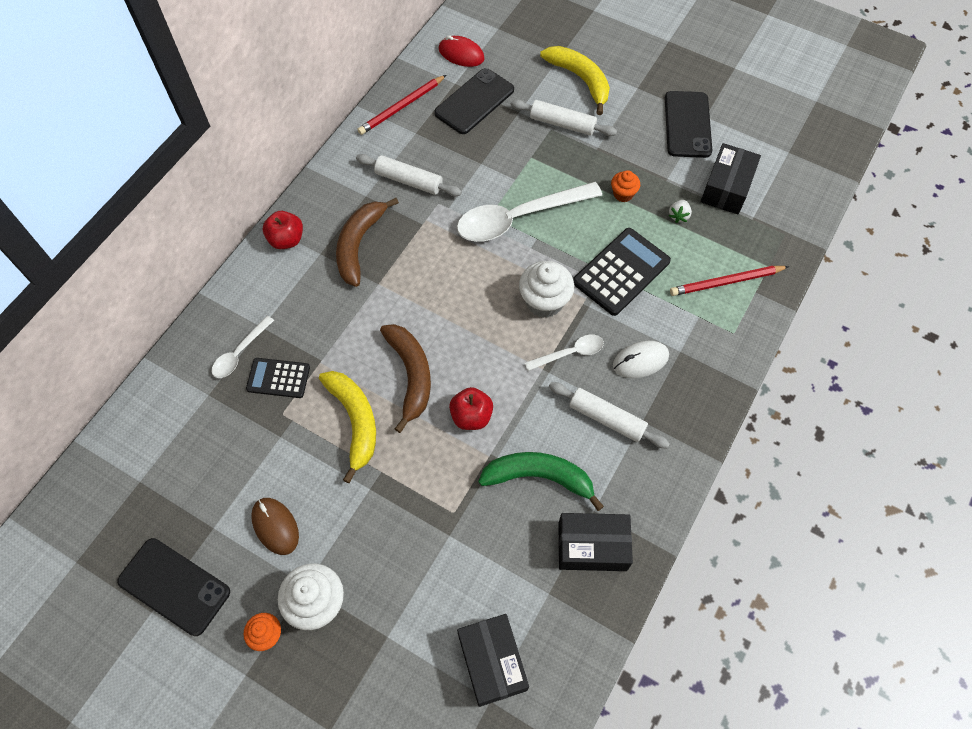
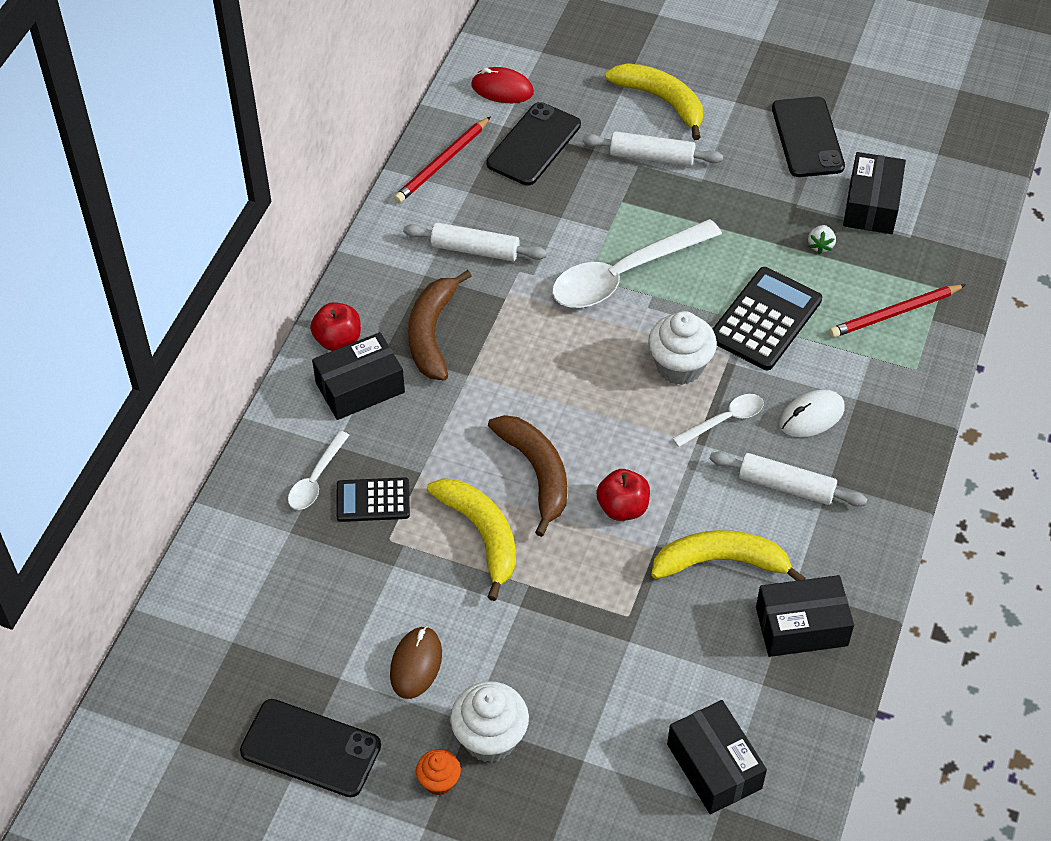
camera: 10 degrees left, 10 degrees down
(275, 526) = (416, 664): brown mouse -> brown mouse turned 60 degrees clockwise
(293, 281) = (360, 387): none -> black box
(539, 477) = (721, 562): green banana -> yellow banana
(623, 194) = (746, 229): orange cupcake -> none

